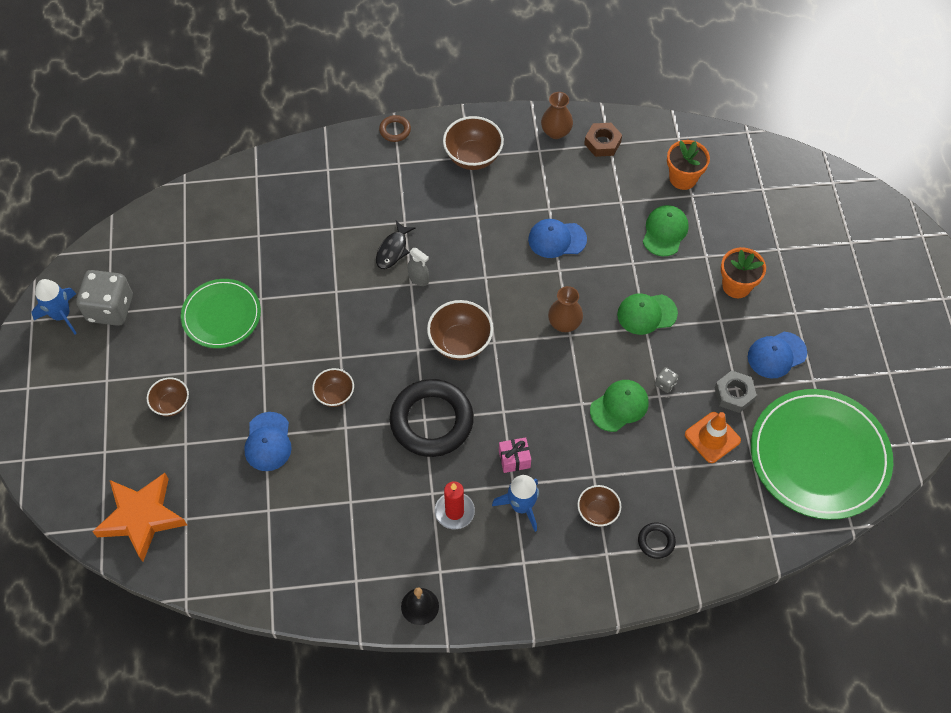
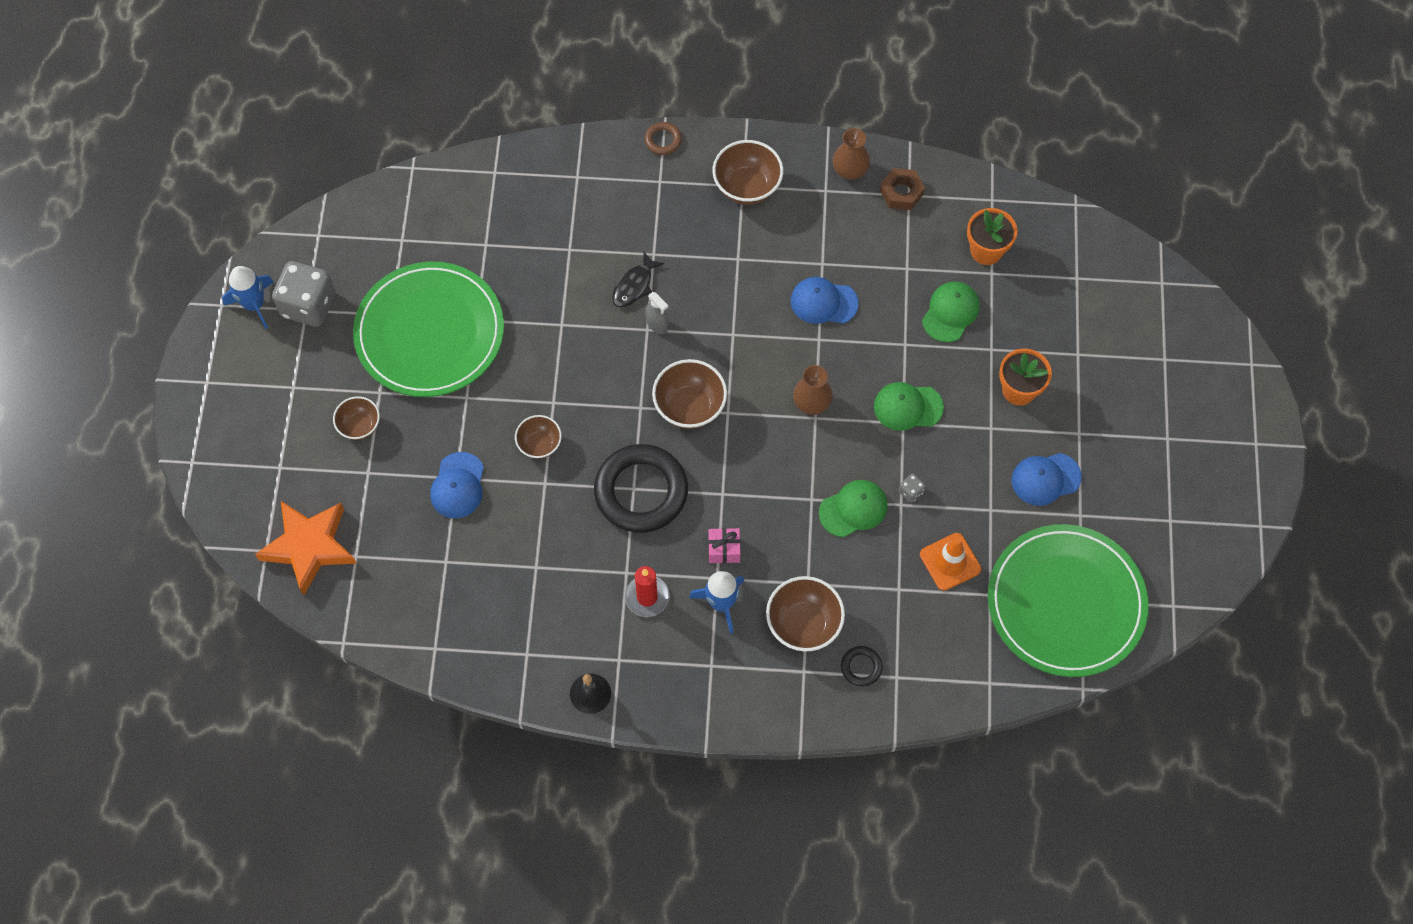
camera: 10 degrees right, 5 degrees up
(221, 315) = (430, 332): green plate -> green plate, size x1.67
(597, 512) = (803, 624): brown bowl -> brown bowl, size x1.60
(734, 394) = (986, 516): grey nut -> none

